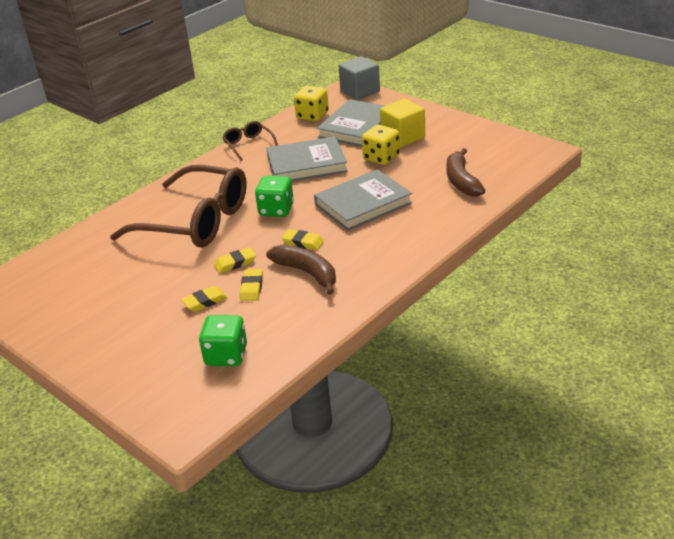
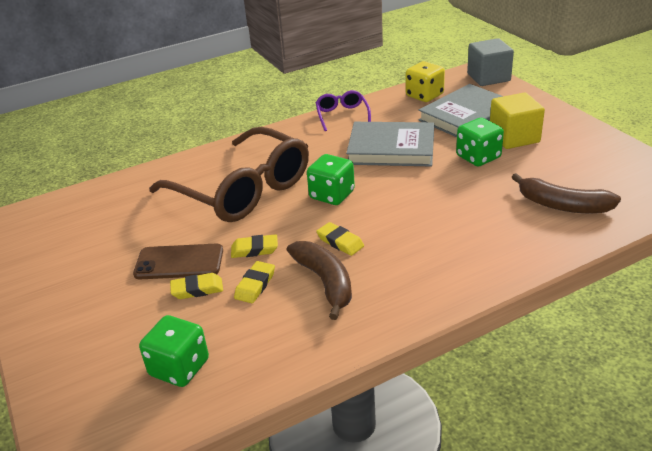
camera: 20 degrees right, 0 degrees up
(176, 286) = (179, 262): none -> brown phone
(248, 145) = (342, 115): brown glasses -> purple glasses
(363, 204) = (431, 209): grey book -> none
(381, 158) = (478, 157): yellow dice -> green dice
(461, 181) = (563, 205): brown banana -> brown banana turned 75 degrees counterclockwise

